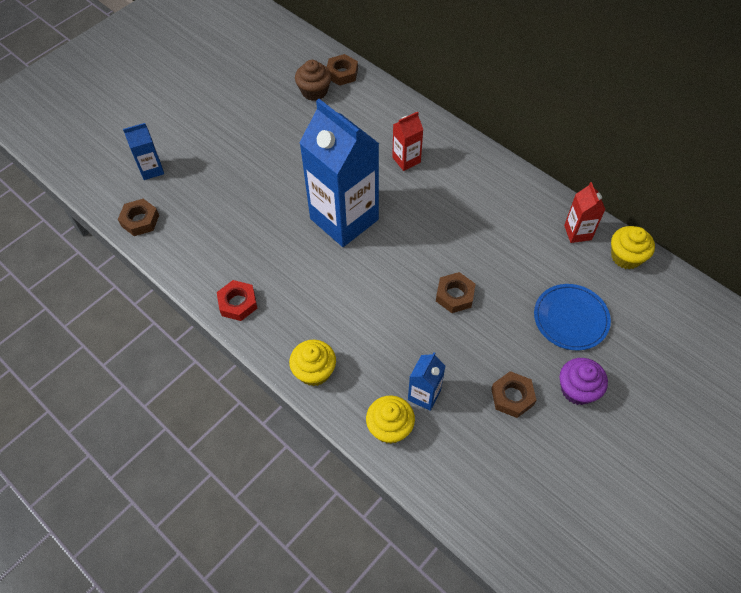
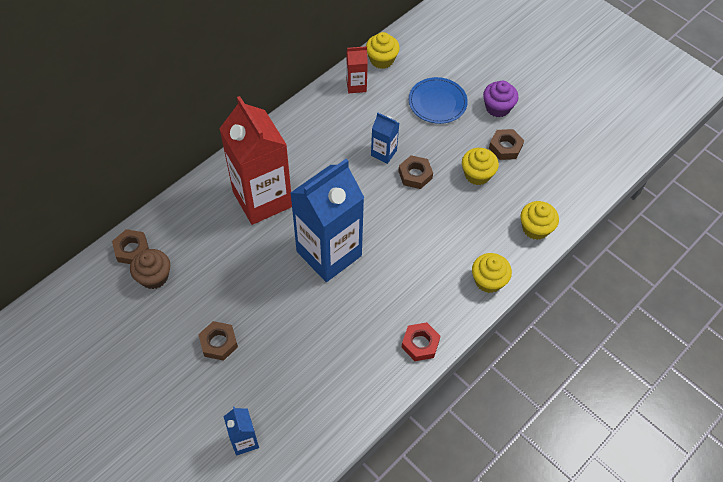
camera: 90 degrees left, 0 degrees up
(140, 220) = (315, 446): brown nut -> brown nut (219, 343)
(406, 160) = (262, 199): red carton -> red carton, size x2.25
(424, 395) = (506, 203): blue carton -> blue carton (383, 153)
(464, 362) = (477, 174): none -> yellow cupcake

